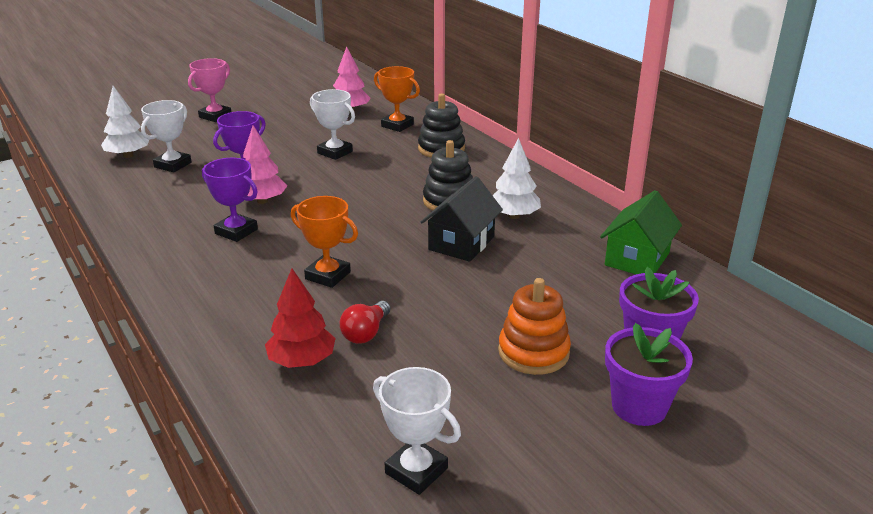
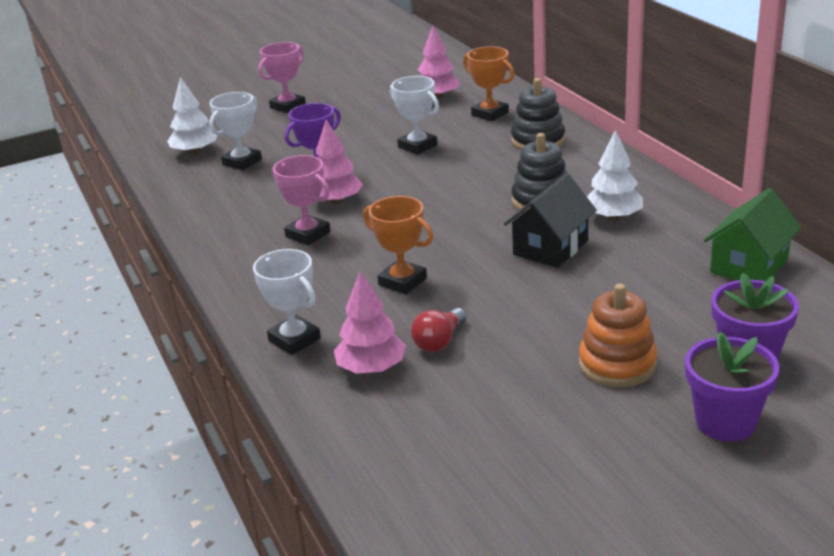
camera: 10 degrees right, 0 degrees up
(236, 231) = (308, 234): purple trophy -> pink trophy
(302, 361) = (371, 368): red tree -> pink tree
(416, 471) = (481, 477): white trophy -> white trophy (294, 340)

